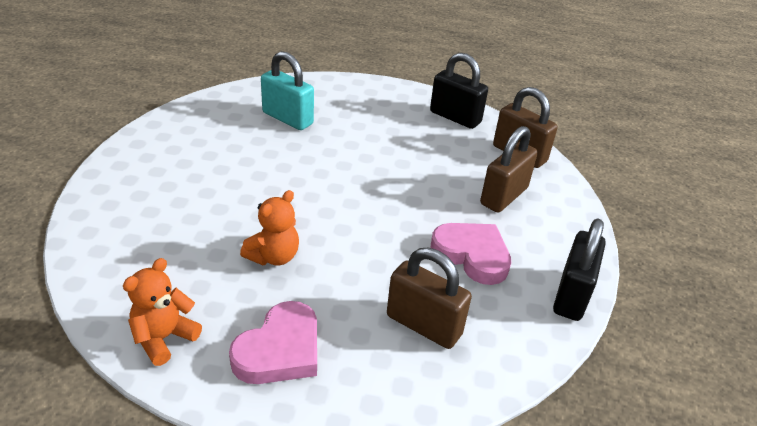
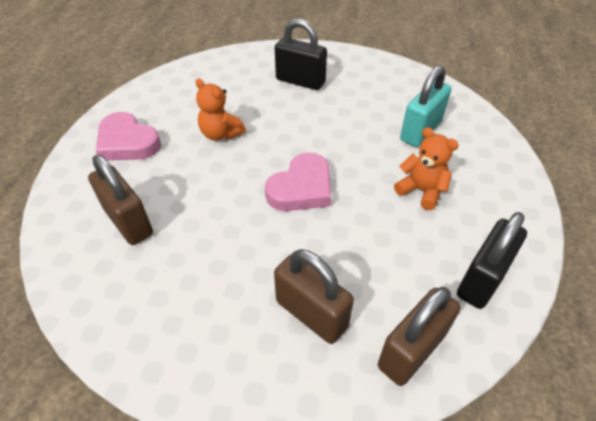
camera: 95 degrees right, 10 degrees up
(164, 338) = (152, 94): orange teddy bear -> orange teddy bear (421, 191)
(424, 325) = (129, 222): brown padlock -> brown padlock turned 75 degrees counterclockwise
(472, 255) = (210, 267): pink heart -> pink heart (301, 188)
(571, 295) = (136, 356): black padlock -> black padlock (300, 81)

